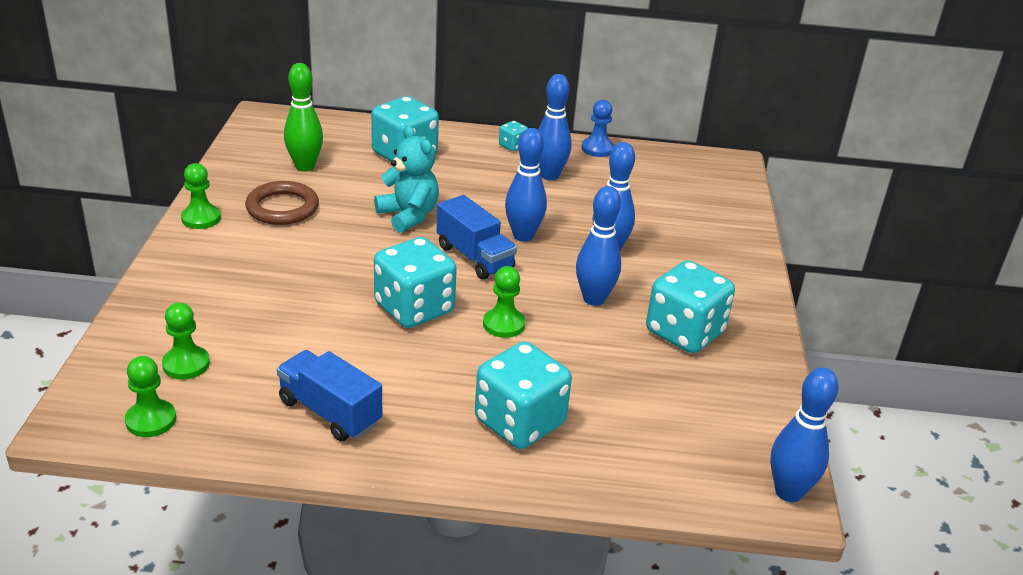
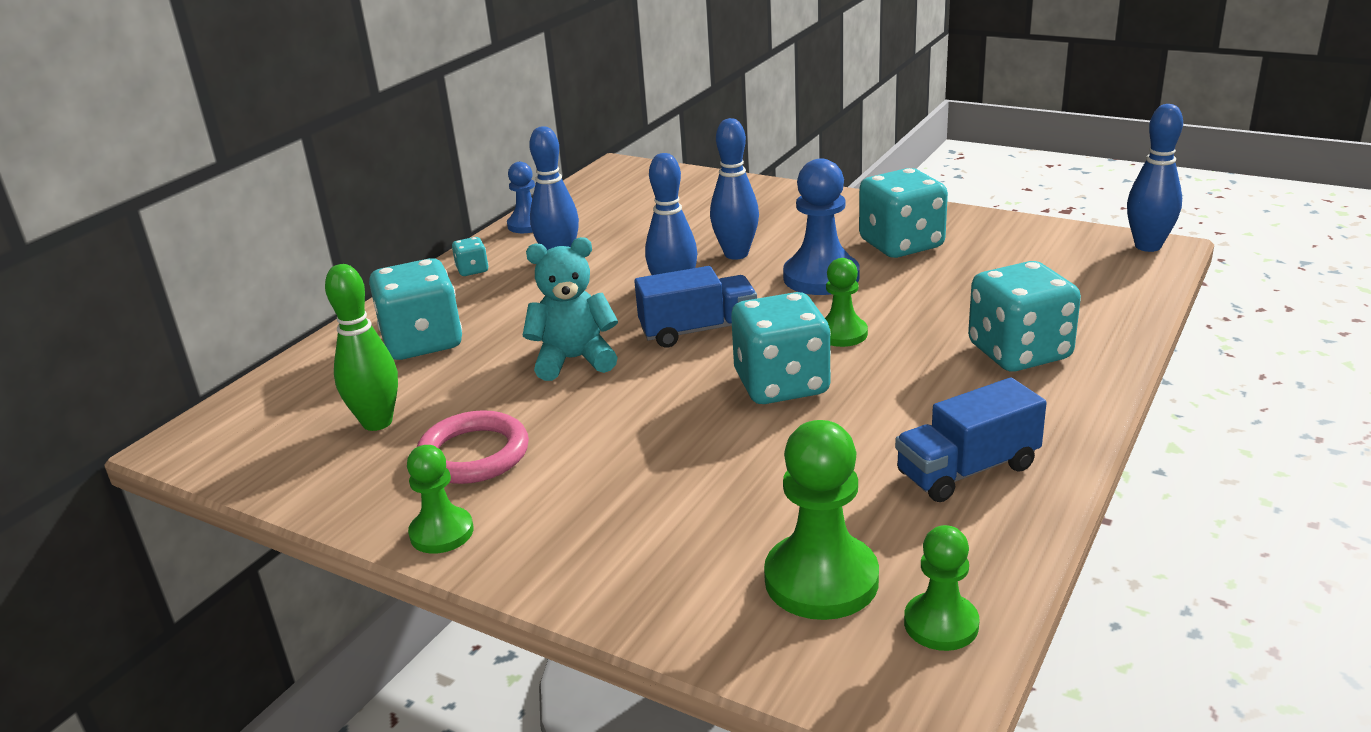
camera: 60 degrees left, 5 degrees down
(186, 364) = (821, 580): green pawn -> green pawn, size x1.64
(282, 208) = (474, 454): brown ring -> pink ring
(594, 299) = (821, 277): blue bowling pin -> blue pawn

